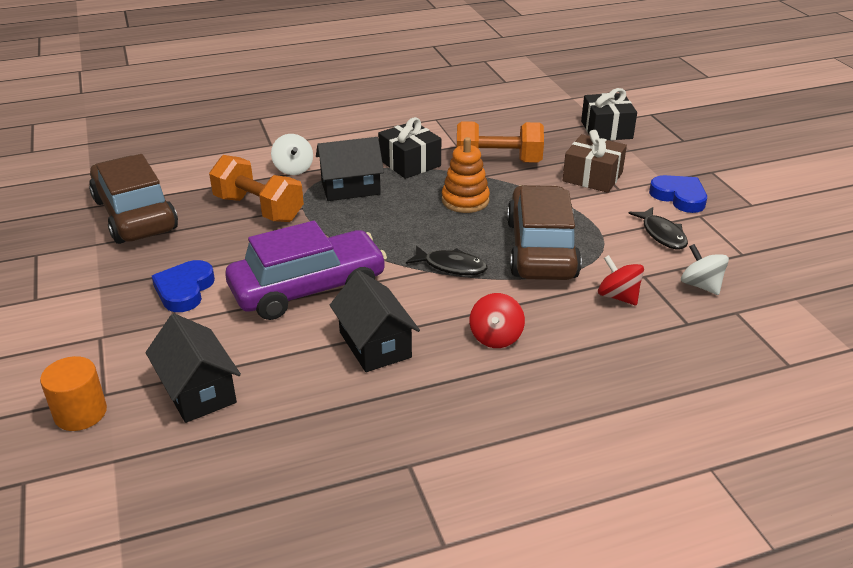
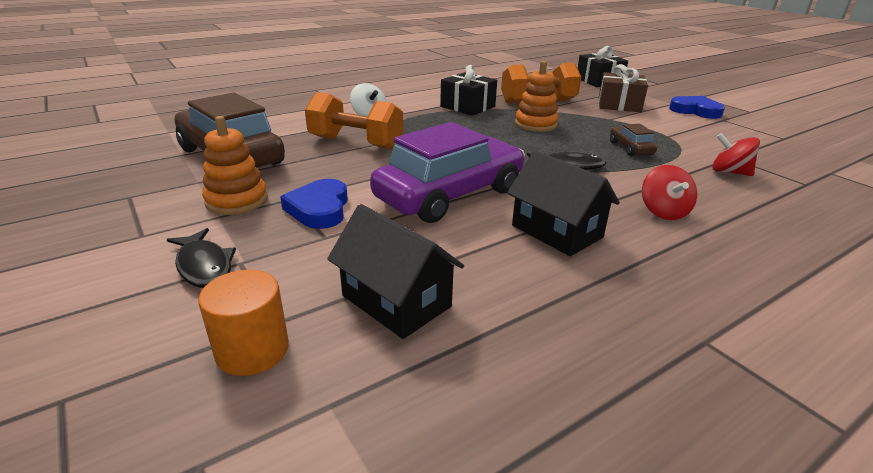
camera: 15 degrees left, 5 degrees down
(120, 271) = (237, 201): none -> orange stacking toy
(350, 188) = (430, 124): black house -> none
(541, 249) = (630, 148): brown car -> brown car, size x0.43
(662, 234) = (711, 132): black fish -> black fish (204, 266)
(701, 285) = (782, 159): white spinning top -> none

